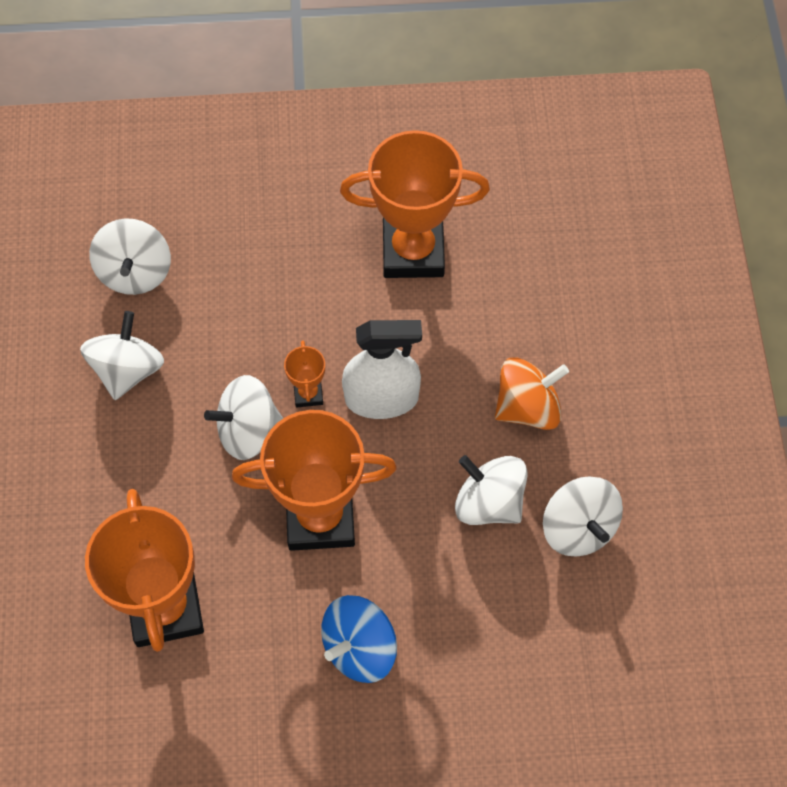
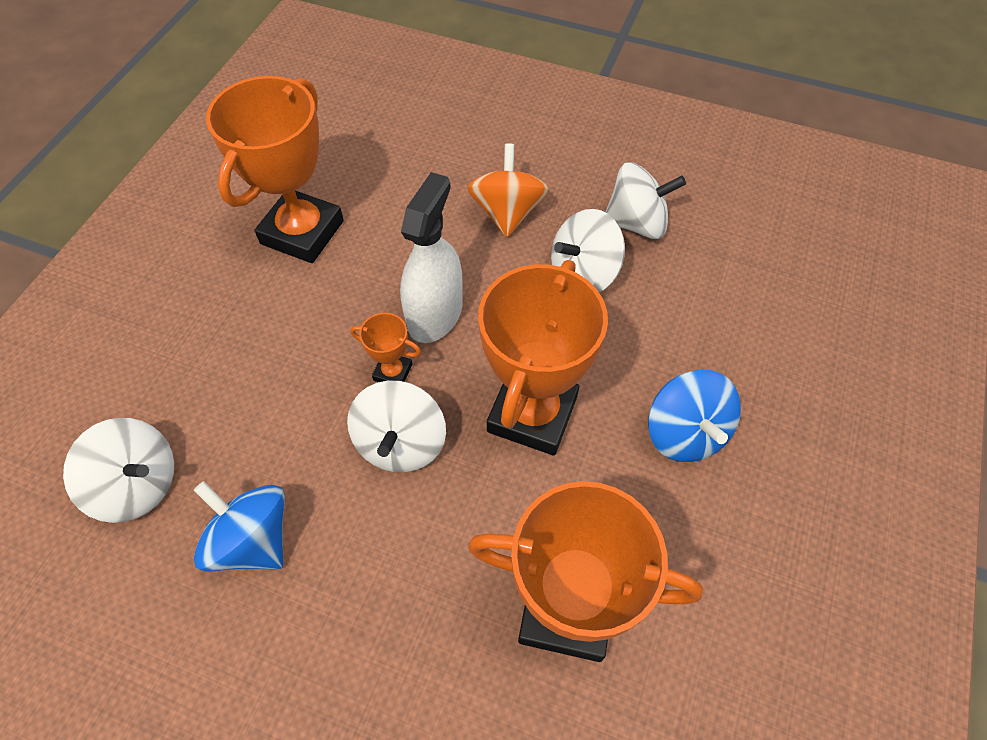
camera: 65 degrees left, 5 degrees down
(128, 370) = (253, 539): white spinning top -> blue spinning top

